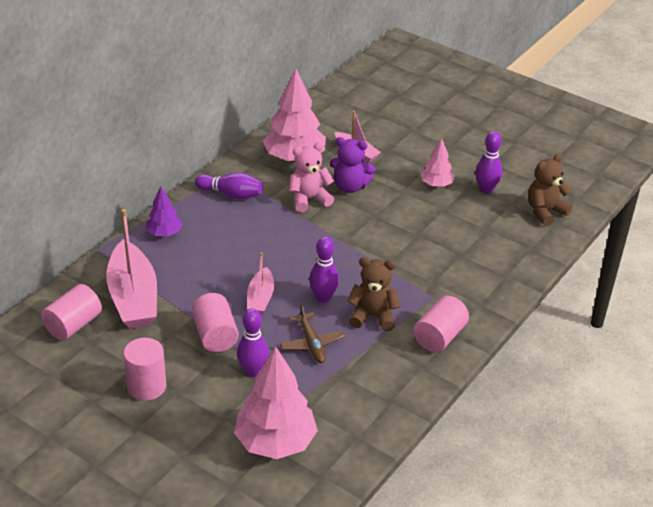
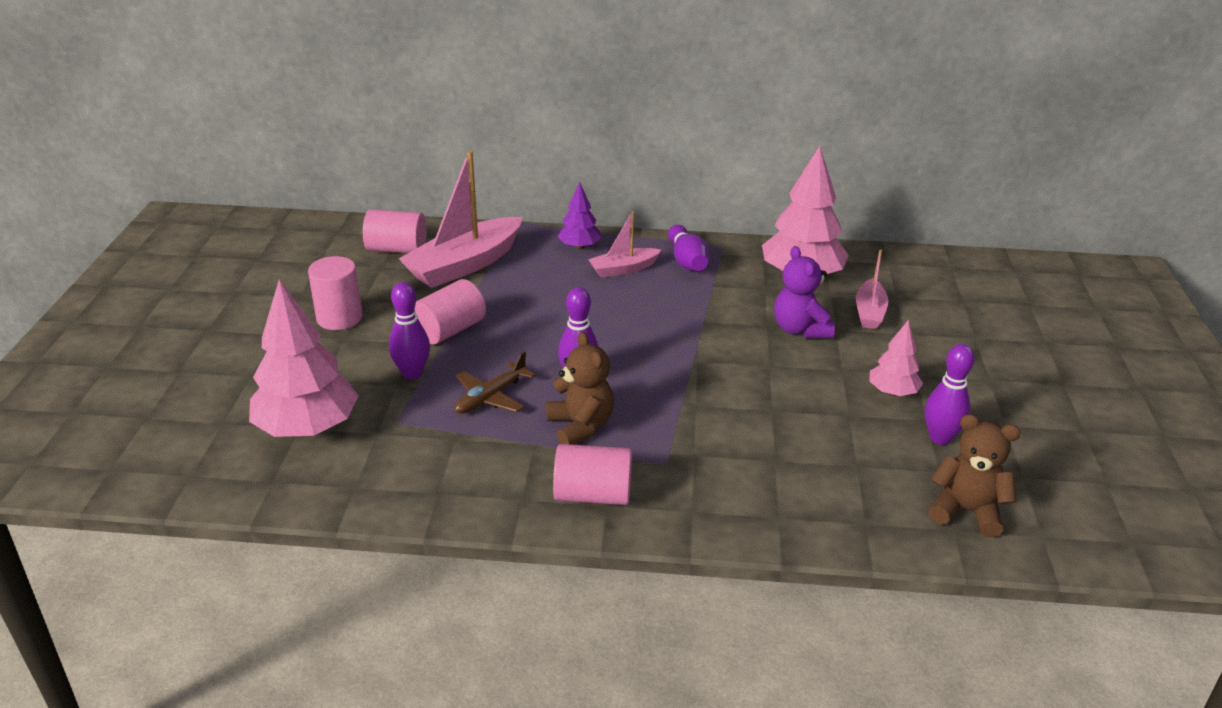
camera: 60 degrees right, 5 degrees down
(260, 298) = (535, 337): pink boat -> pink boat (623, 269)
(309, 199) = (740, 310): pink teddy bear -> none

